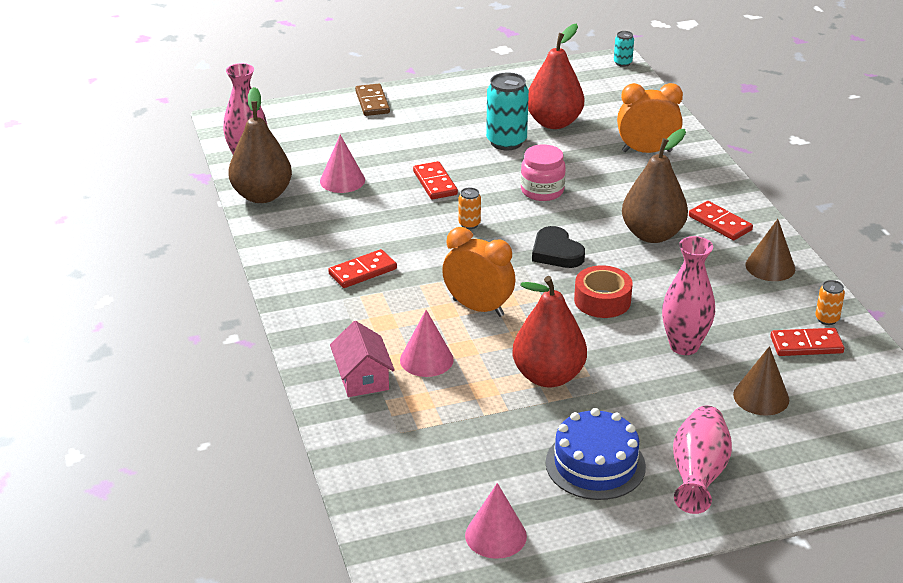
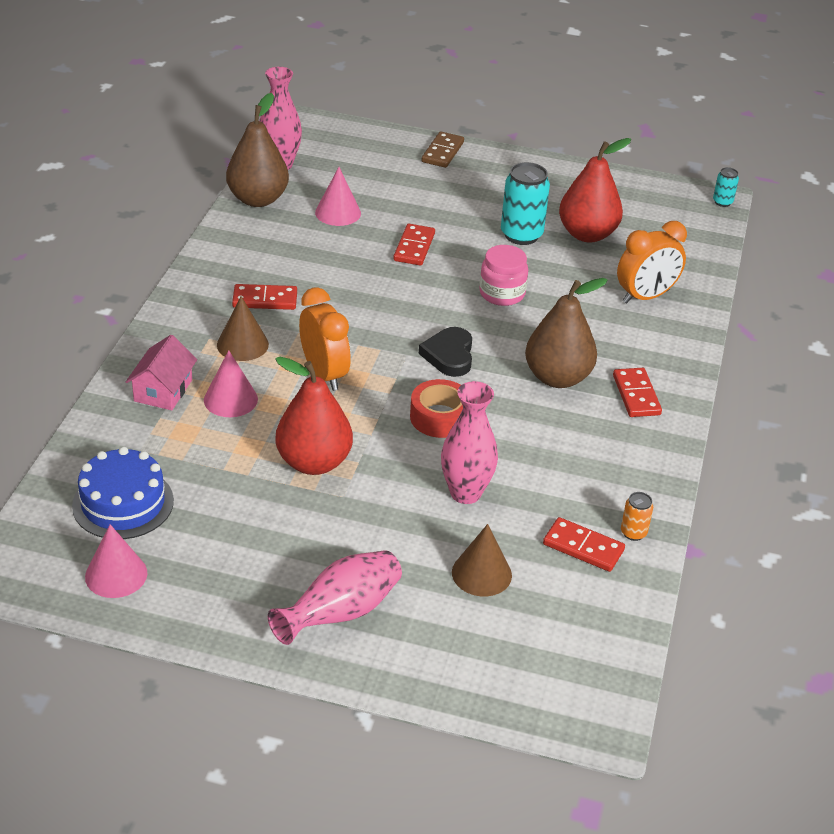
camera: 30 degrees right, 5 degrees up
(469, 224) = (402, 297): orange can -> none
(595, 464) = (264, 558): blue cake -> blue cake (123, 503)
(647, 151) = (645, 297): orange clock -> orange clock turned 120 degrees clockwise
(770, 266) = (637, 458): brown cone -> brown cone (242, 344)

